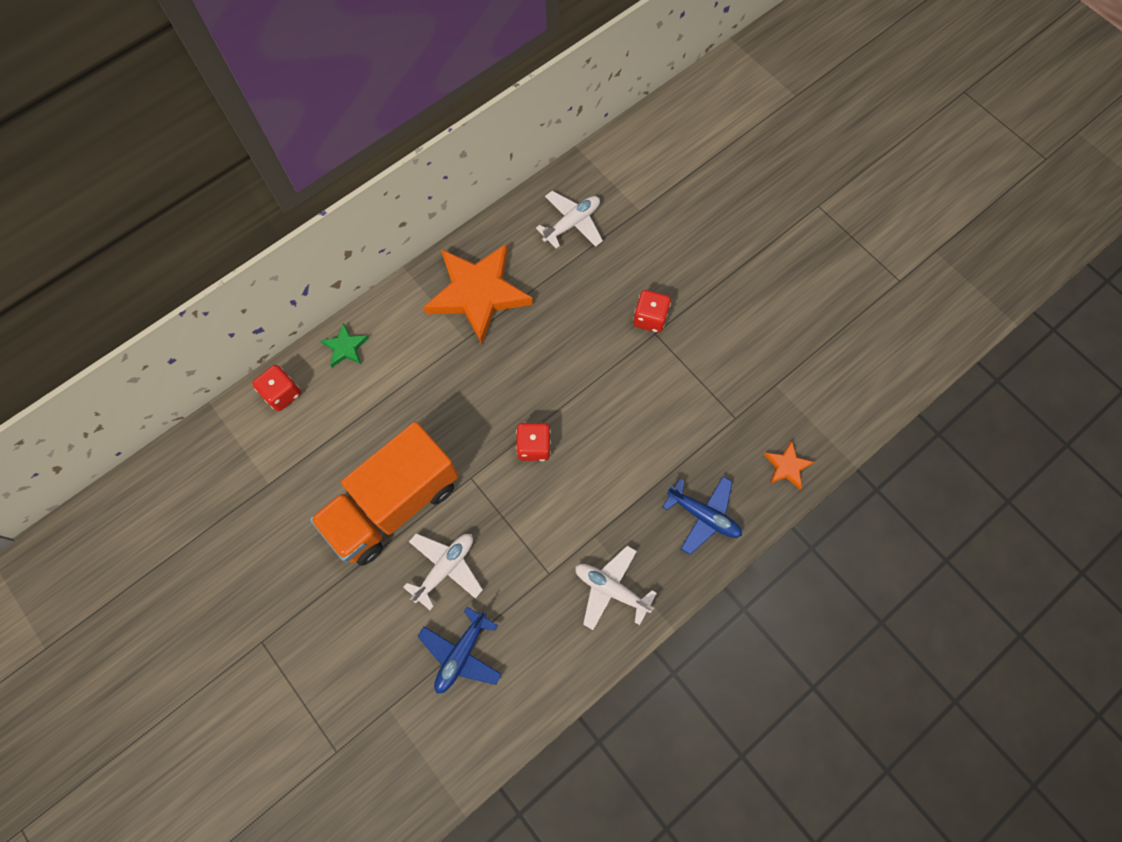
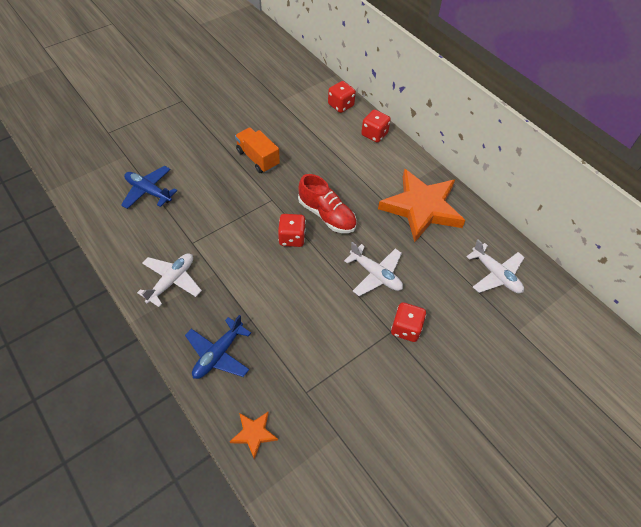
camera: 90 degrees right, 15 degrees down
(345, 347) = (374, 134): green star -> red dice
(393, 504) = (258, 158): orange truck -> orange truck, size x0.53
(445, 568) = (208, 184): white plane -> white plane (375, 274)
(494, 406) = (327, 215): none -> red shoe

